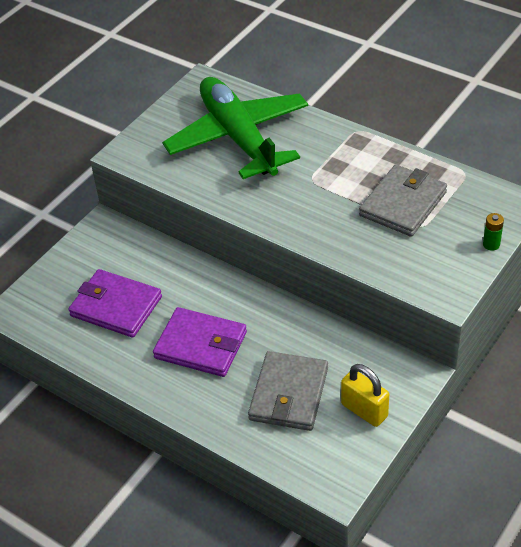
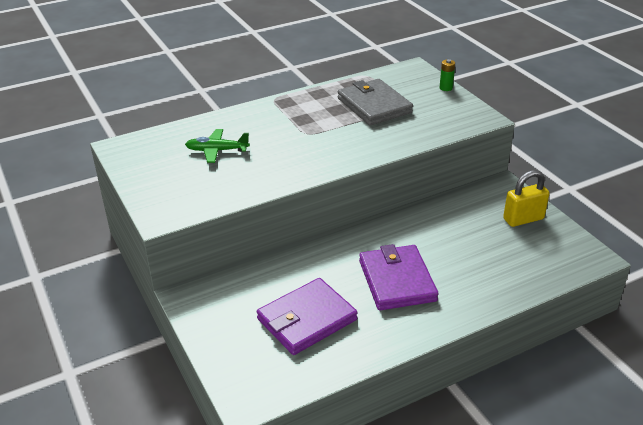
camera: 65 degrees left, 10 degrees down
(200, 345) = (397, 281): purple wallet -> purple wallet turned 60 degrees counterclockwise
(238, 137) = (217, 151): green plane -> green plane, size x0.41
(288, 394) = (484, 250): grey wallet -> none

